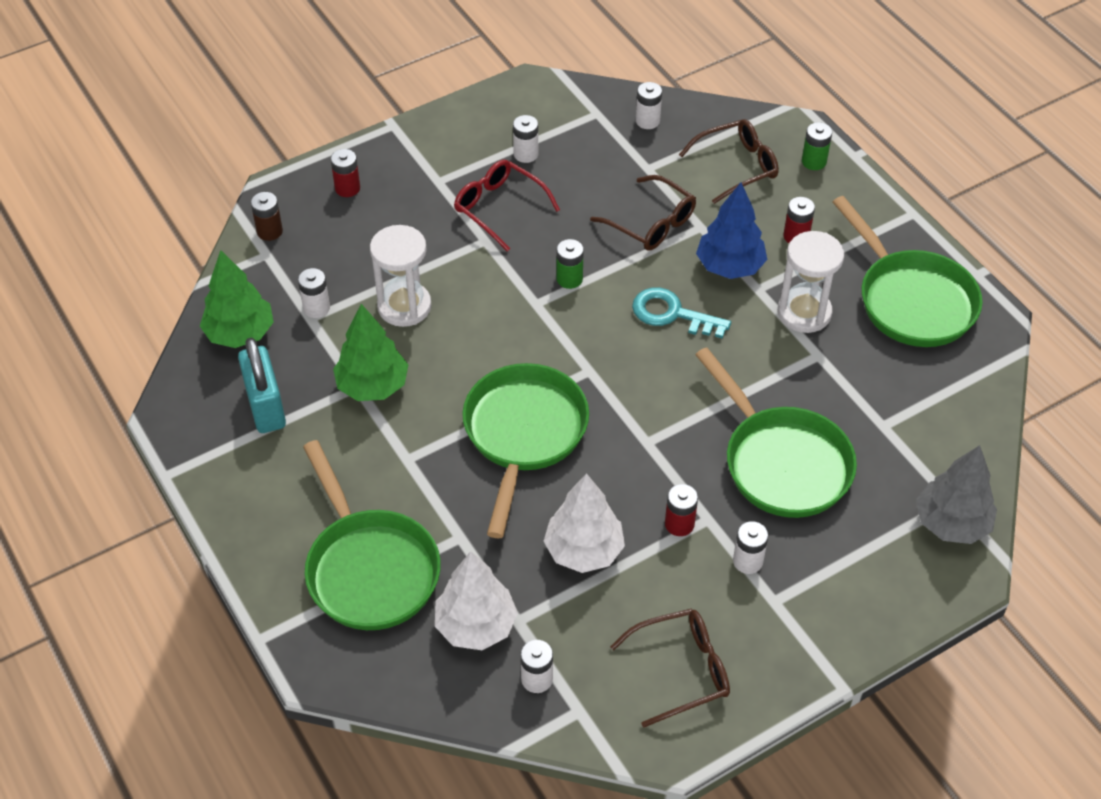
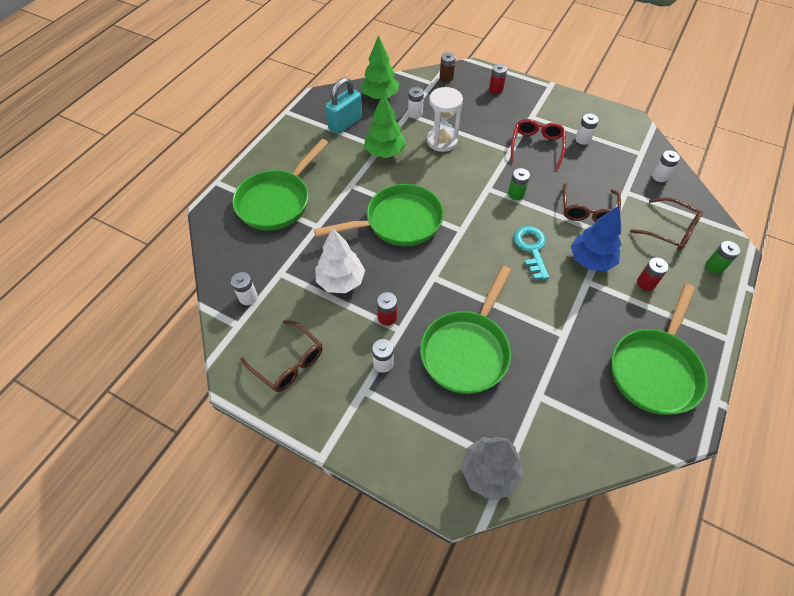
camera: 60 degrees right, 5 degrees up
(476, 626) = (267, 257): white tree -> none
(804, 312) = (590, 313): white hourglass -> none

